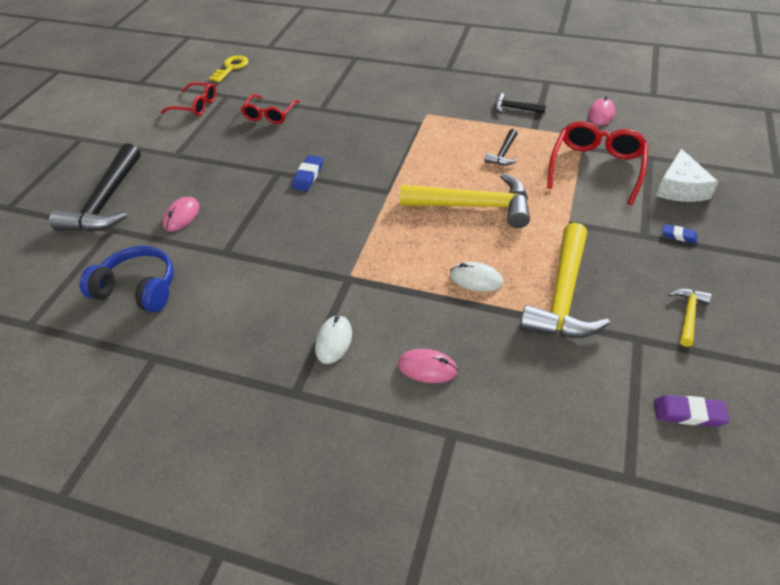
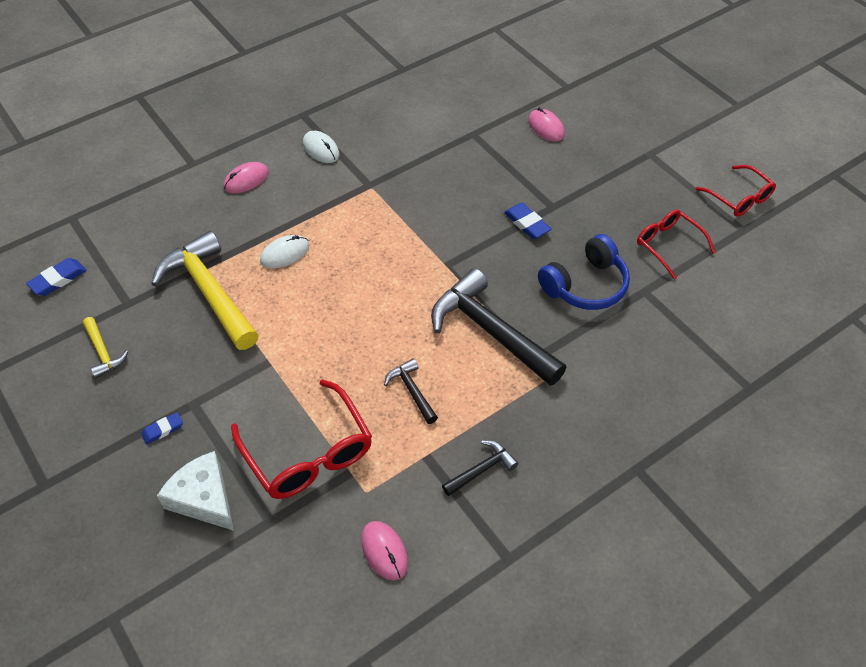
camera: 125 degrees right, 5 degrees up
(106, 202) = (610, 94): black hammer -> black hammer (490, 331)
(138, 289) = (478, 81): blue headphones -> blue headphones (585, 285)
(195, 106) = (739, 198): red glasses -> red glasses turned 90 degrees counterclockwise
(231, 68) = (813, 259): yellow key -> none
(474, 206) = (363, 311): yellow hammer -> none
(688, 413) = (58, 279): purple eraser -> blue eraser

